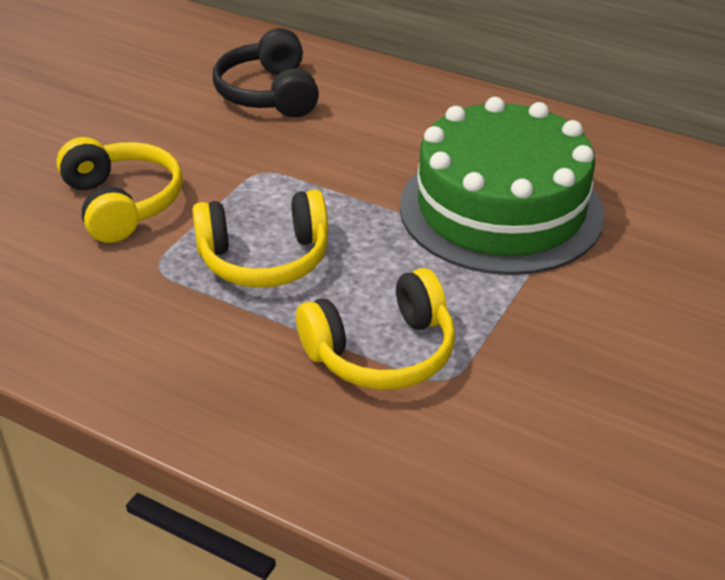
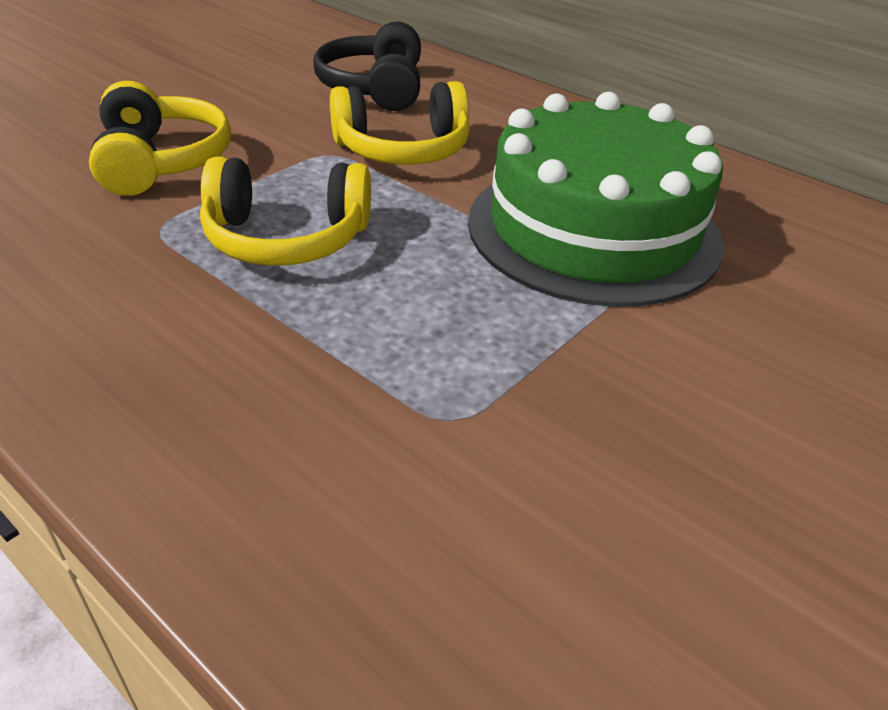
camera: 10 degrees right, 0 degrees up
(382, 352) = (379, 369): yellow headphones -> yellow headphones (403, 150)

